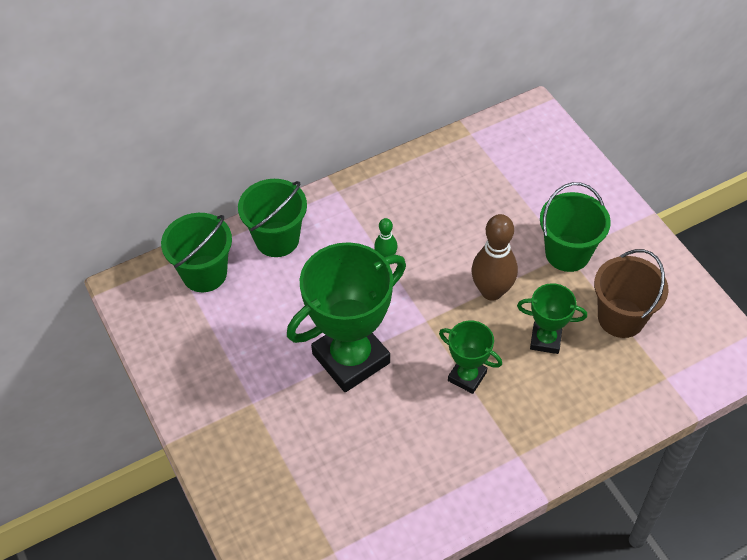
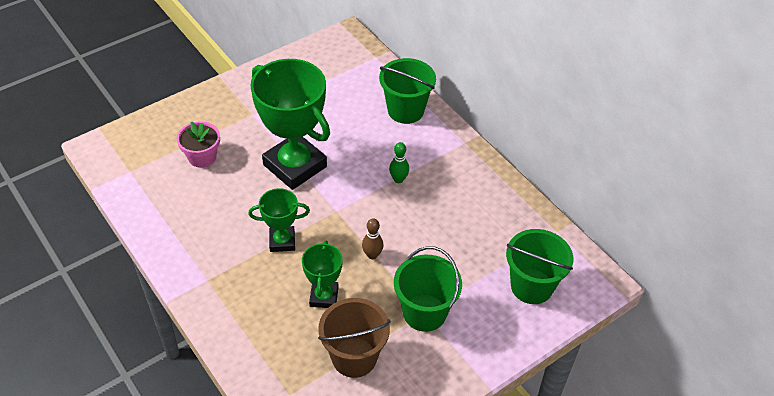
camera: 80 degrees right, 5 degrees down
(204, 273) = (365, 74): green bucket -> green bucket (531, 286)
(321, 462) = (202, 157): none -> pink flower pot
(467, 376) = (282, 241): green trophy -> green trophy turned 60 degrees clockwise
(491, 291) = (372, 255): brown bowling pin -> brown bowling pin, size x0.52

